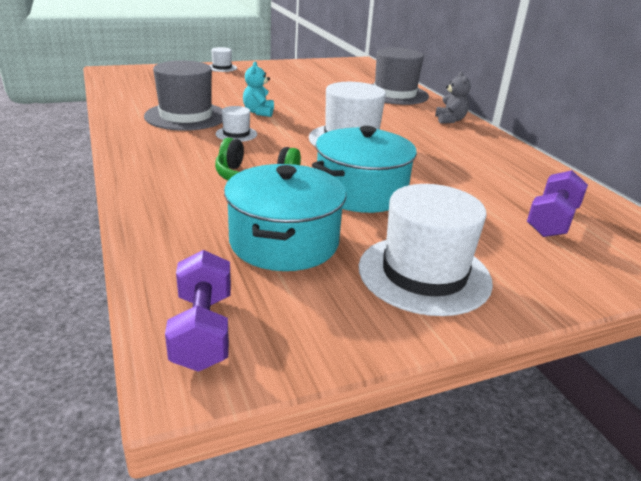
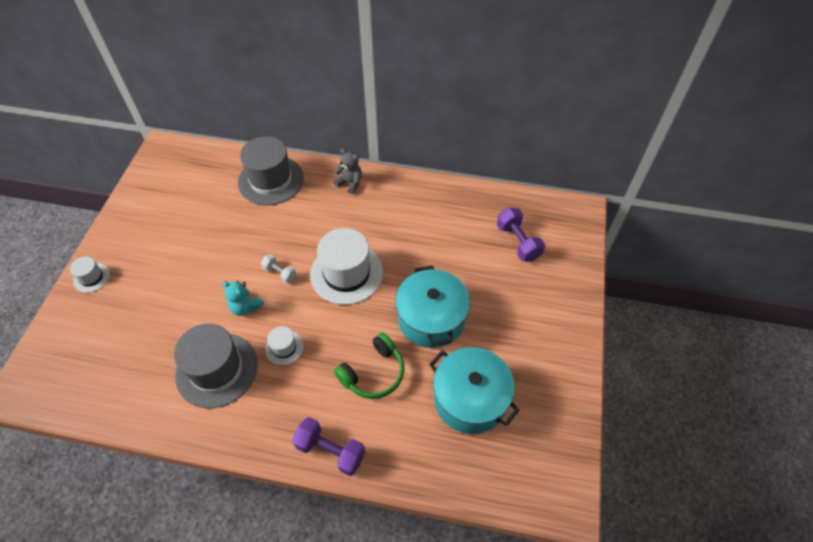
camera: 55 degrees left, 25 degrees up
(203, 330) = (536, 483): purple dumbbell -> purple dumbbell (330, 451)
(310, 116) = (280, 273): none -> white dumbbell
(424, 274) = (536, 345): white hat -> none

